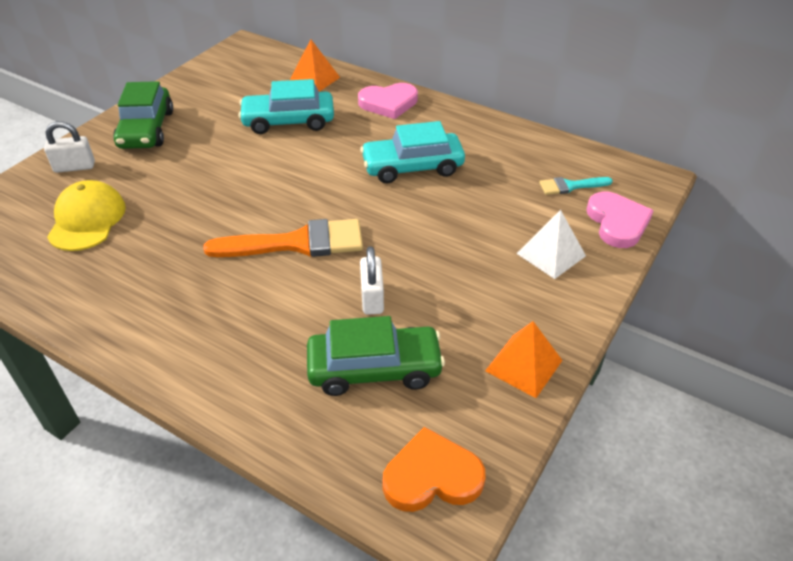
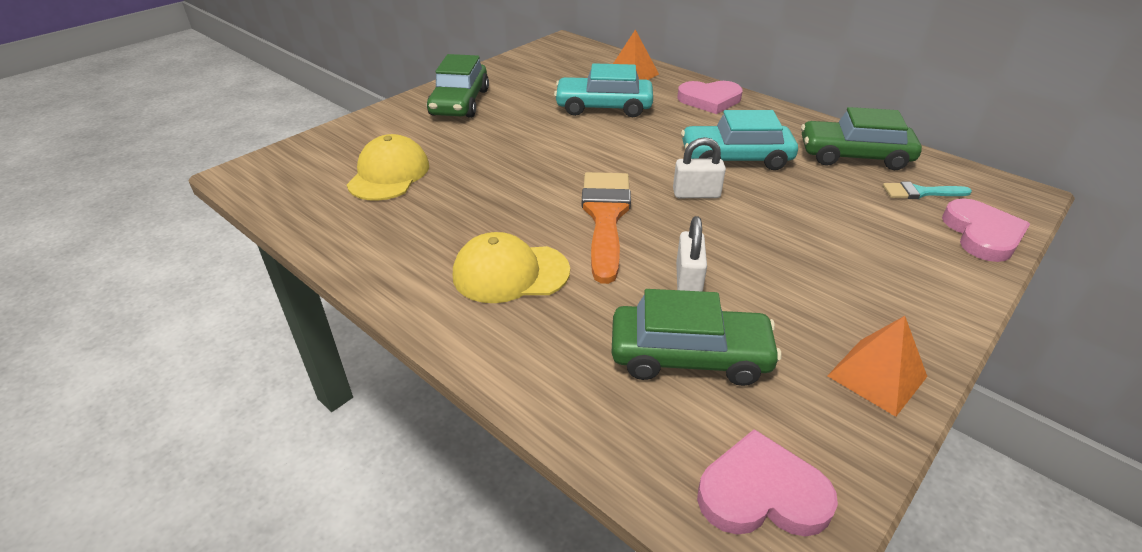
camera: 10 degrees right, 5 degrees down
(74, 167) = (385, 128): white padlock -> white padlock (696, 194)
(215, 310) = (510, 273): none -> yellow cap
(297, 243) = (605, 217): orange brush -> orange brush turned 90 degrees counterclockwise
(432, 476) = (762, 493): orange heart -> pink heart
(517, 153) = (854, 156): none -> green car
(551, 254) = (902, 259): white pyramid -> none

